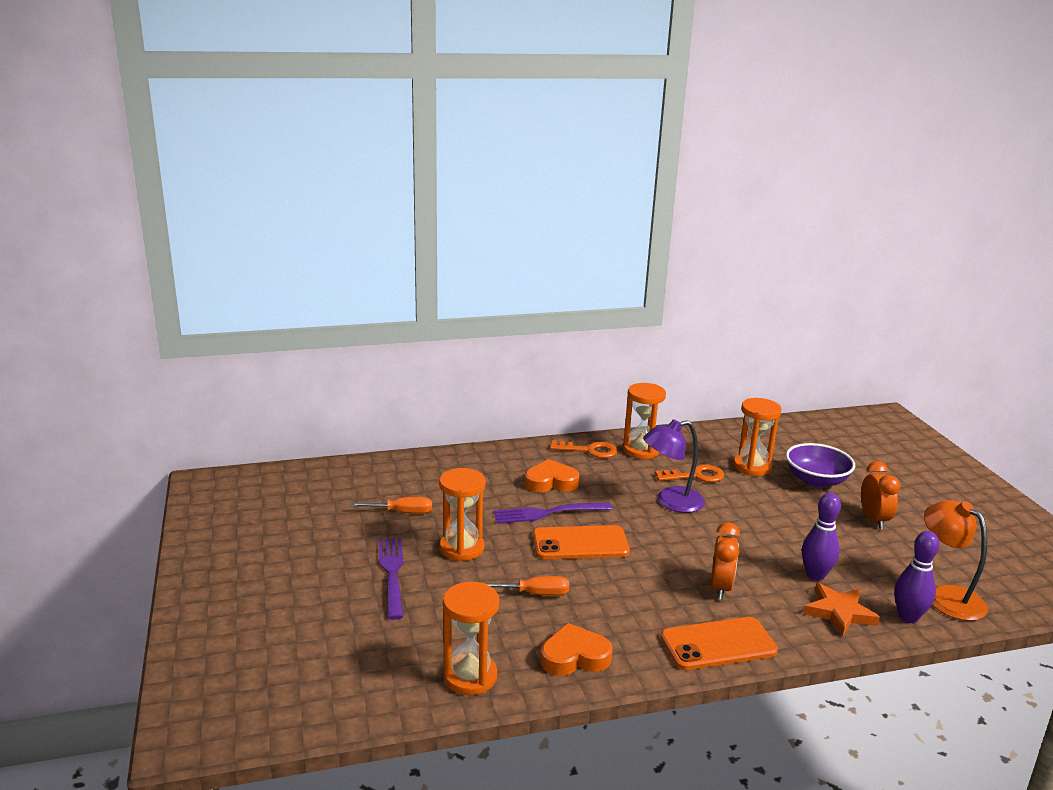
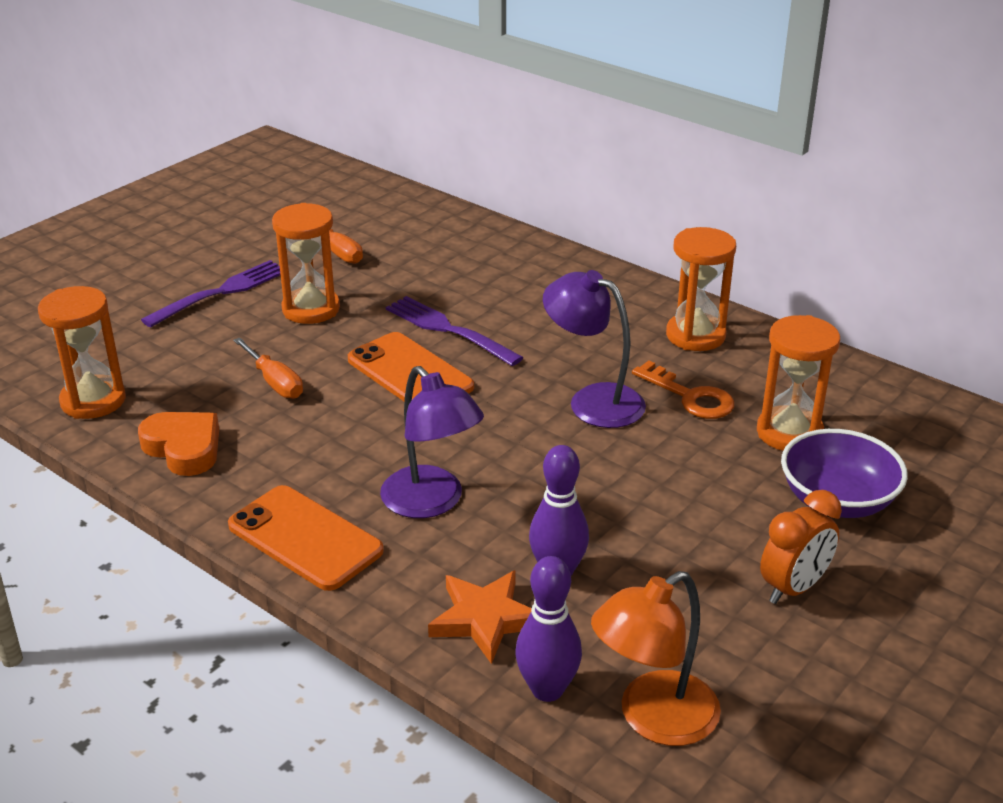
camera: 55 degrees right, 10 degrees up
(551, 482) = (521, 306): orange heart -> none
(589, 450) = (636, 302): orange key -> none
(720, 588) = (431, 502): orange clock -> purple lamp
(946, 596) = (653, 719): orange lamp -> orange lamp turned 150 degrees counterclockwise

